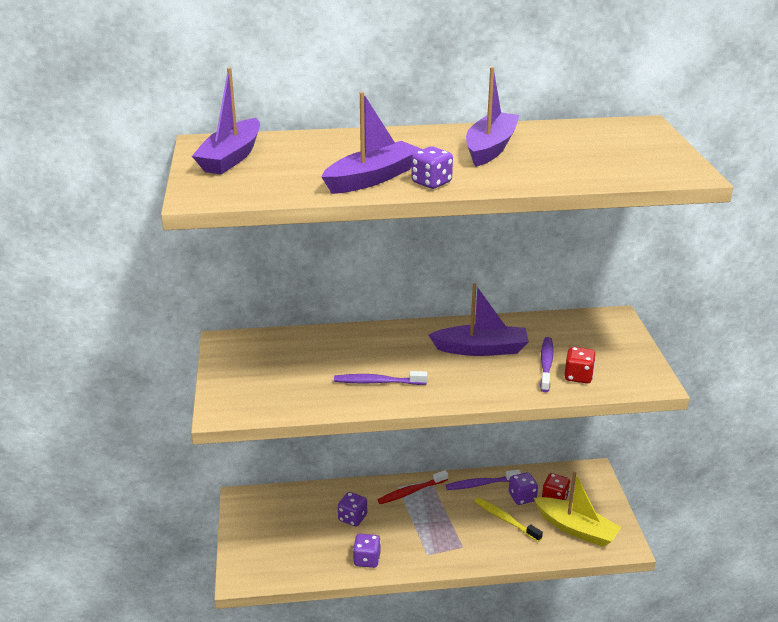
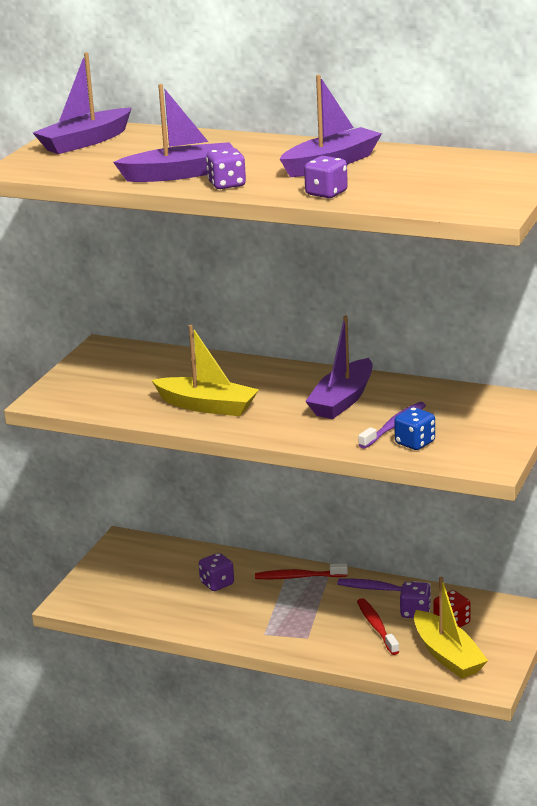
camera: 30 degrees right, 5 degrees down
(367, 559) = (199, 621): purple dice -> purple dice (326, 193)
(377, 382) = (207, 406): purple toothbrush -> yellow boat
(481, 349) = (342, 400): purple boat -> purple boat turned 90 degrees clockwise
(505, 519) = (376, 627): yellow toothbrush -> red toothbrush
(578, 376) = (415, 443): red dice -> blue dice

